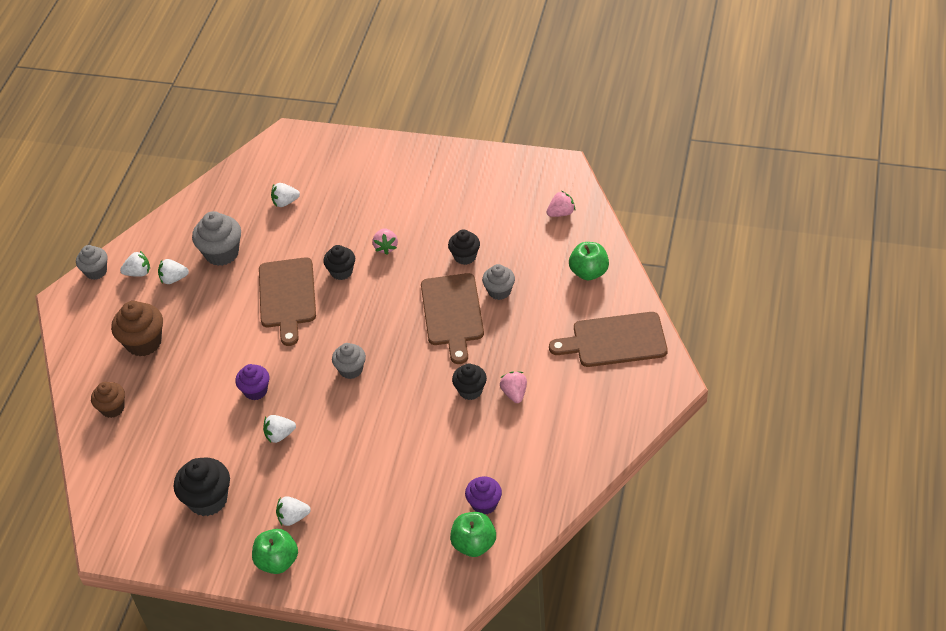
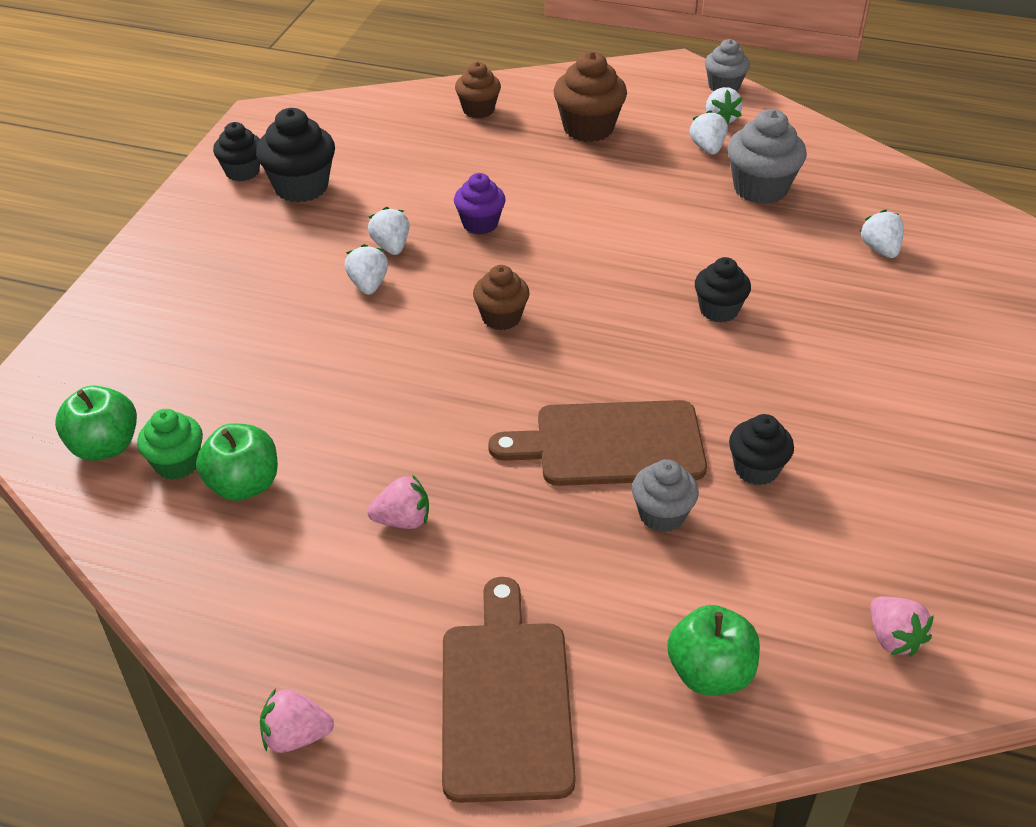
camera: 90 degrees right, 5 degrees down
(277, 561) = (174, 246): green apple -> green apple (244, 485)
(287, 296) = (666, 252): brown cutting board -> none
(293, 517) = (240, 259): white strawberry -> white strawberry (368, 285)
(351, 370) = (501, 318): grey cupcake -> brown cupcake
(386, 247) = (778, 363): pink strawberry -> pink strawberry (296, 736)
(470, 390) = (424, 459): black cupcake -> black cupcake (242, 172)
(484, 504) = (177, 463): purple cupcake -> green cupcake

